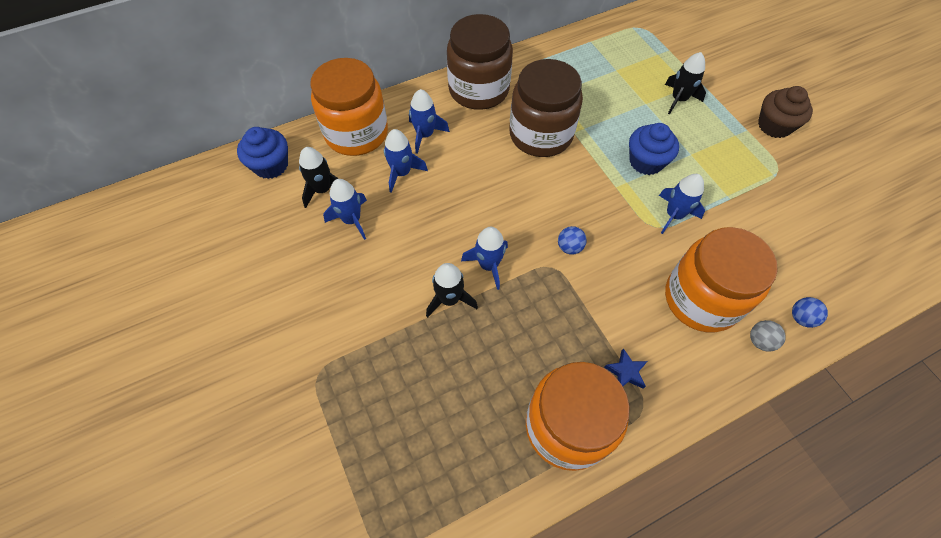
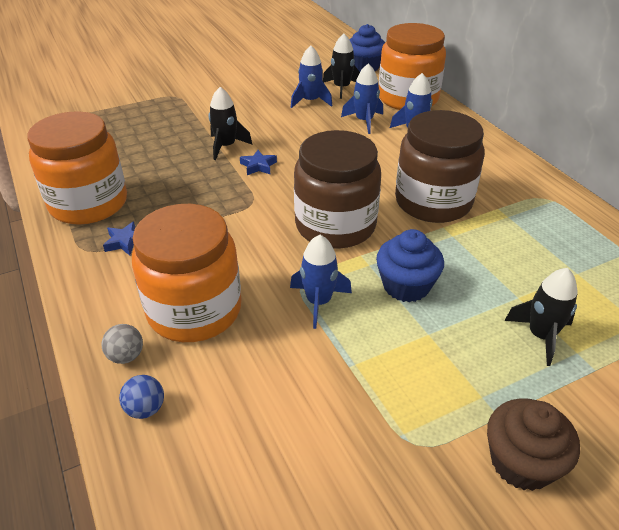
camera: 90 degrees right, 20 degrees down
(479, 89) = (491, 162): brown jar -> brown jar (335, 225)
(488, 265) = (258, 166): blue rocket -> blue star
(569, 247) = (275, 214): blue ball -> none

